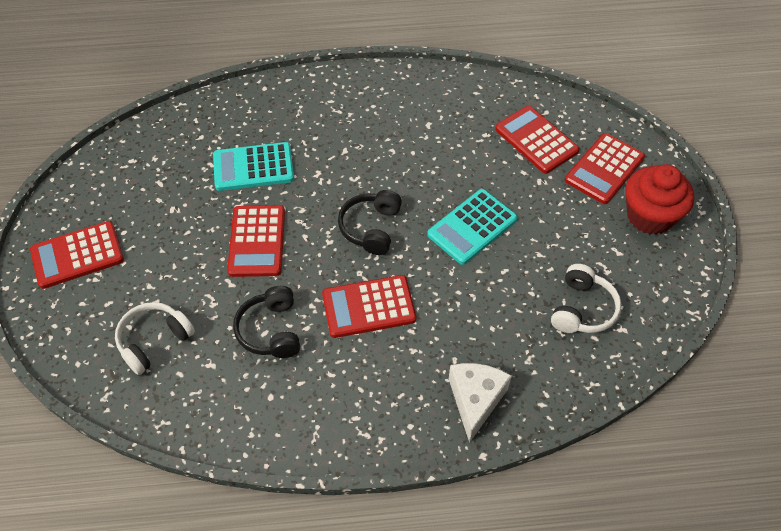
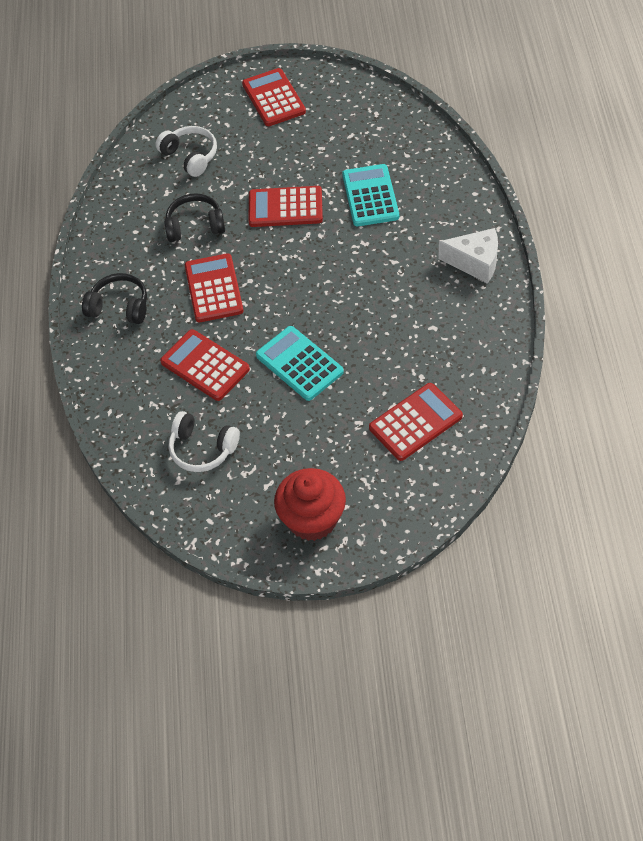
camera: 95 degrees right, 0 degrees up
(371, 228) = (299, 286): black headphones -> black headphones (119, 307)
(475, 400) = (118, 364): white cheese -> white cheese (475, 262)
(604, 169) = (376, 483): red calculator -> red calculator (205, 365)

